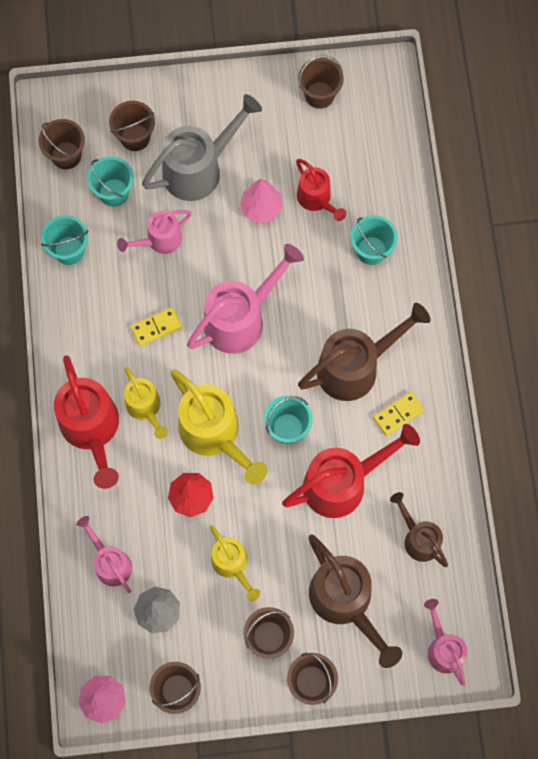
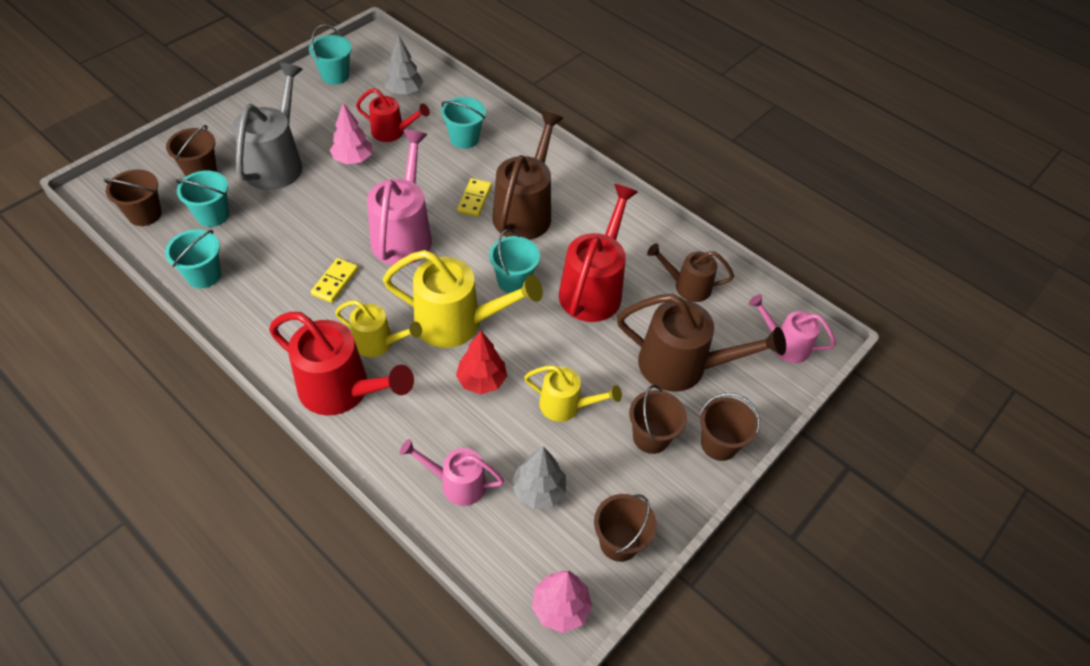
camera: 45 degrees left, 20 degrees down
(159, 240) = (284, 224): pink watering can -> none
(319, 95) = (335, 76): brown bucket -> turquoise bucket
(364, 157) = (404, 92): none -> grey tree
(398, 414) = (587, 220): yellow domino -> yellow domino (474, 199)

